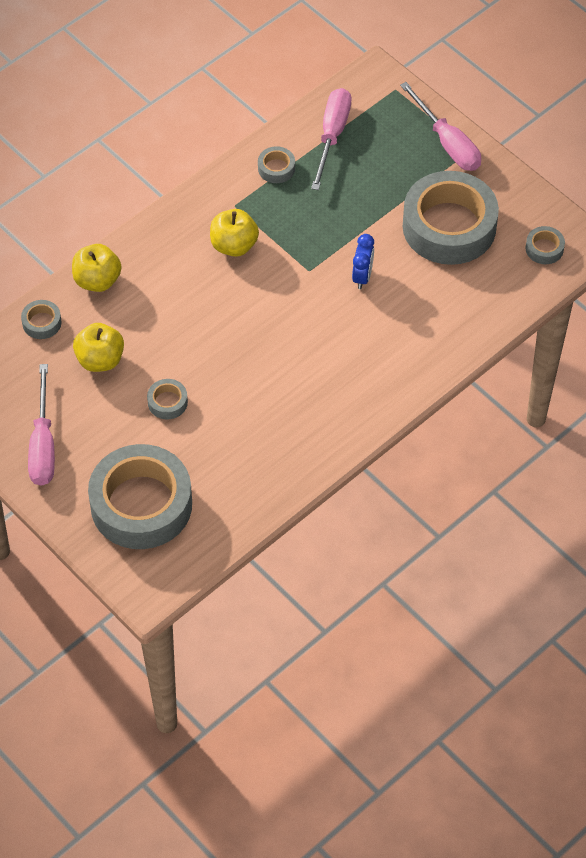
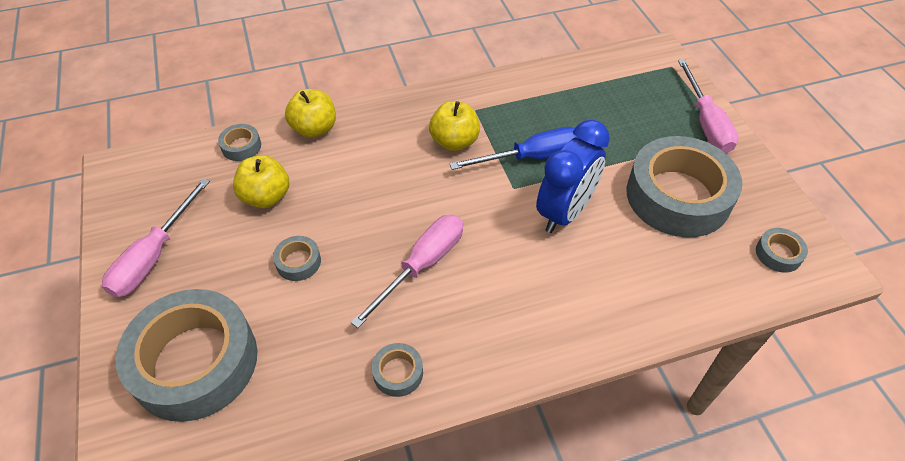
camera: 25 degrees right, 5 degrees down
(276, 168) = (530, 93): grey tape -> grey tape (398, 373)
(310, 235) = (532, 157): none -> blue screwdriver
(332, 136) = (595, 84): pink screwdriver -> pink screwdriver (422, 265)
(362, 276) = (564, 212): blue clock -> blue clock, size x1.84

